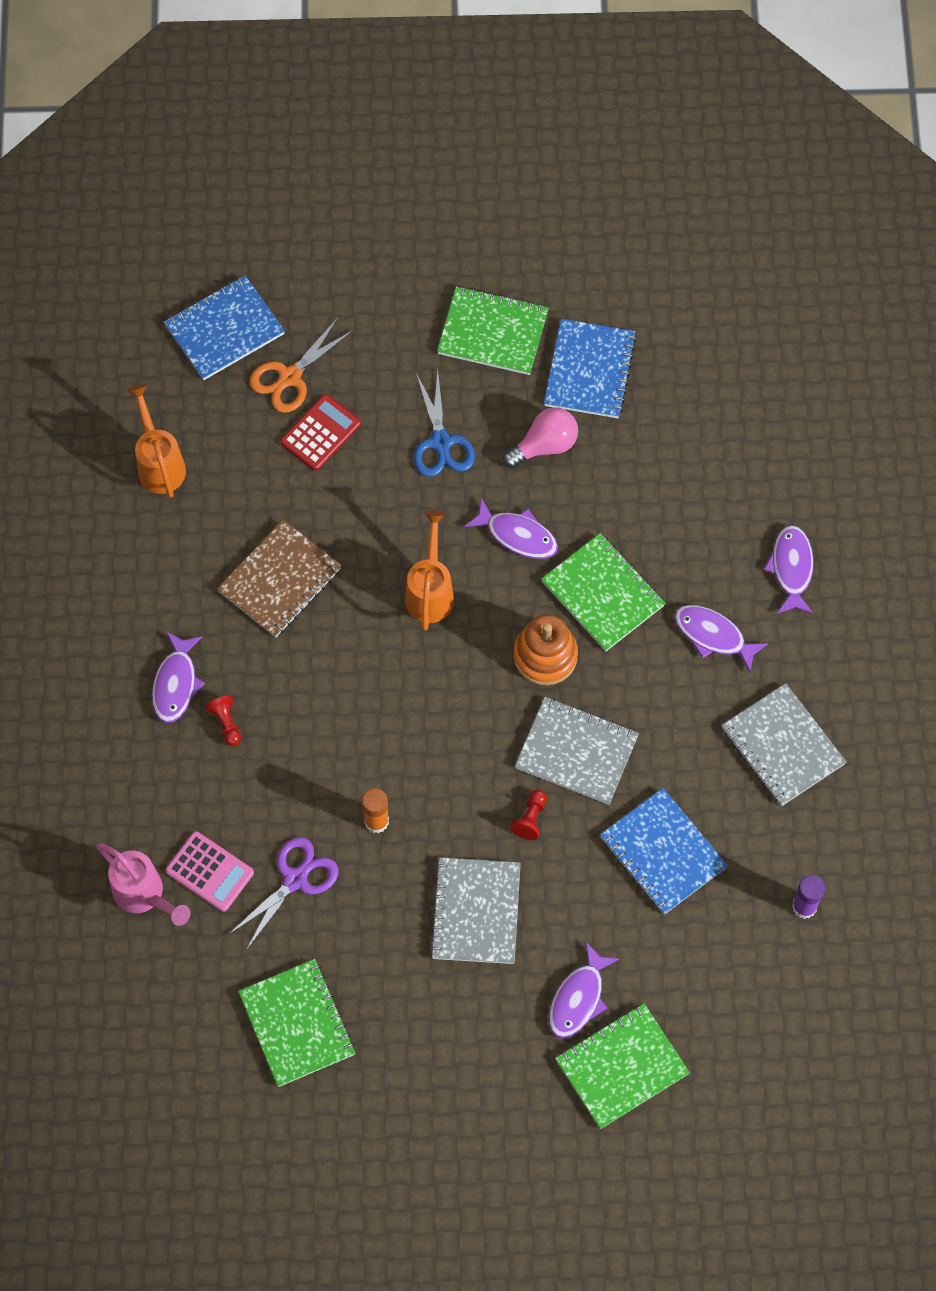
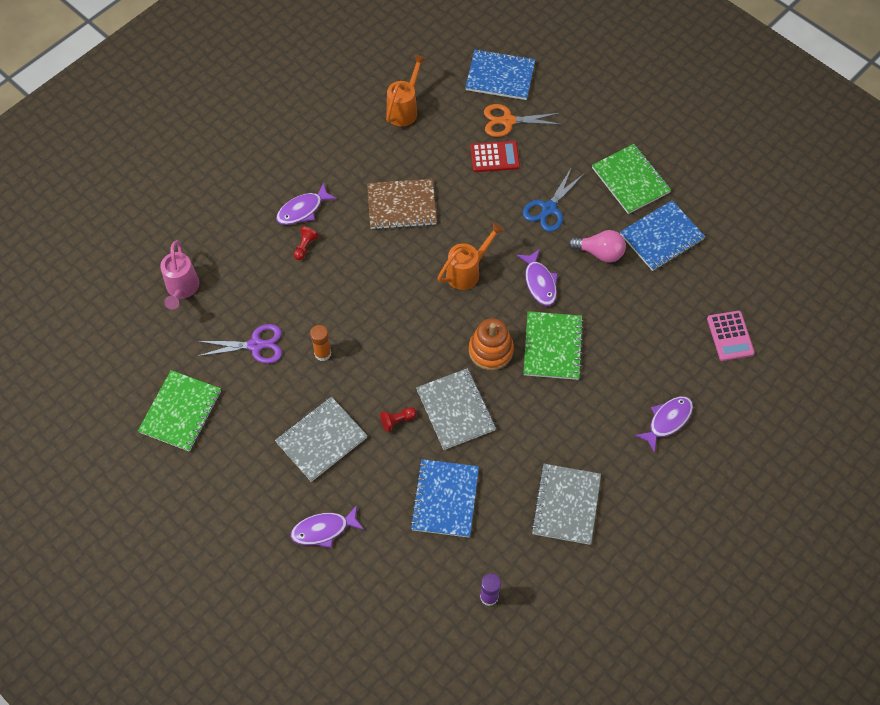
camera: 45 degrees right, 5 degrees down
(210, 871) = (222, 306): pink calculator -> pink calculator (730, 336)
(621, 1067) = (307, 585): green notebook -> none
(713, 636) = (588, 417): purple fish -> none

